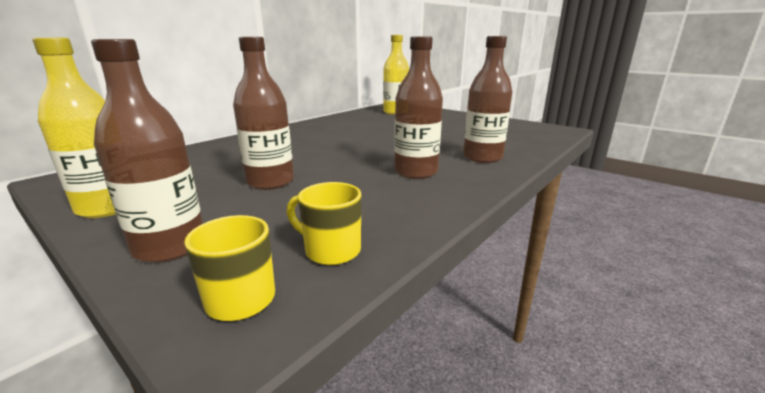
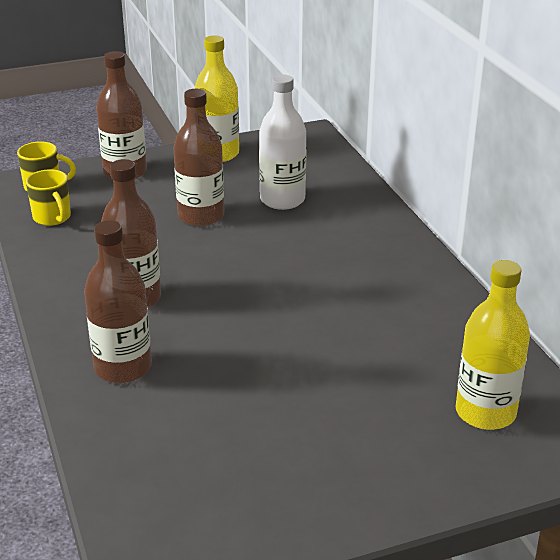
camera: 120 degrees right, 10 degrees up
(222, 164) = (282, 200): none -> white bottle
(330, 250) = (52, 218): yellow mug -> yellow mug turned 90 degrees clockwise

